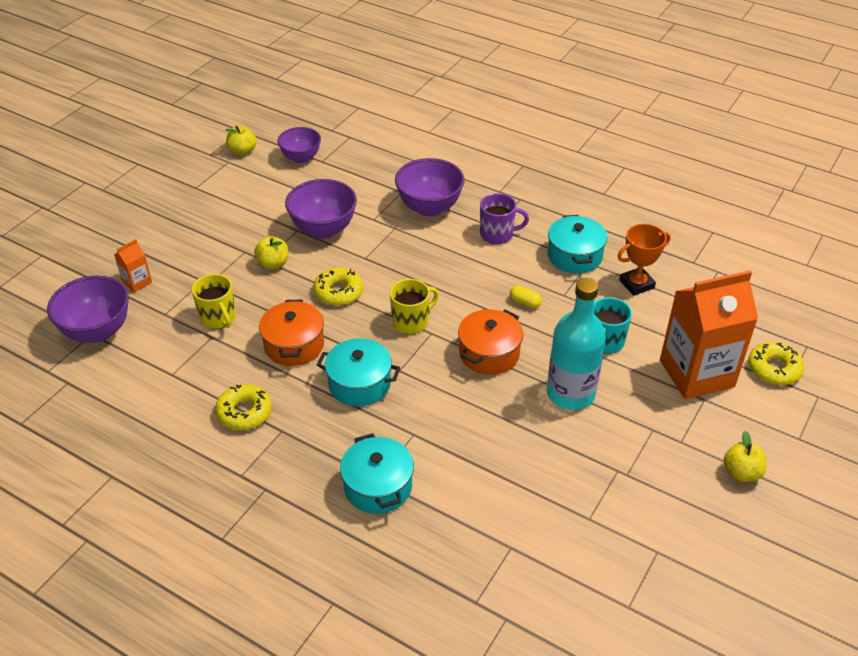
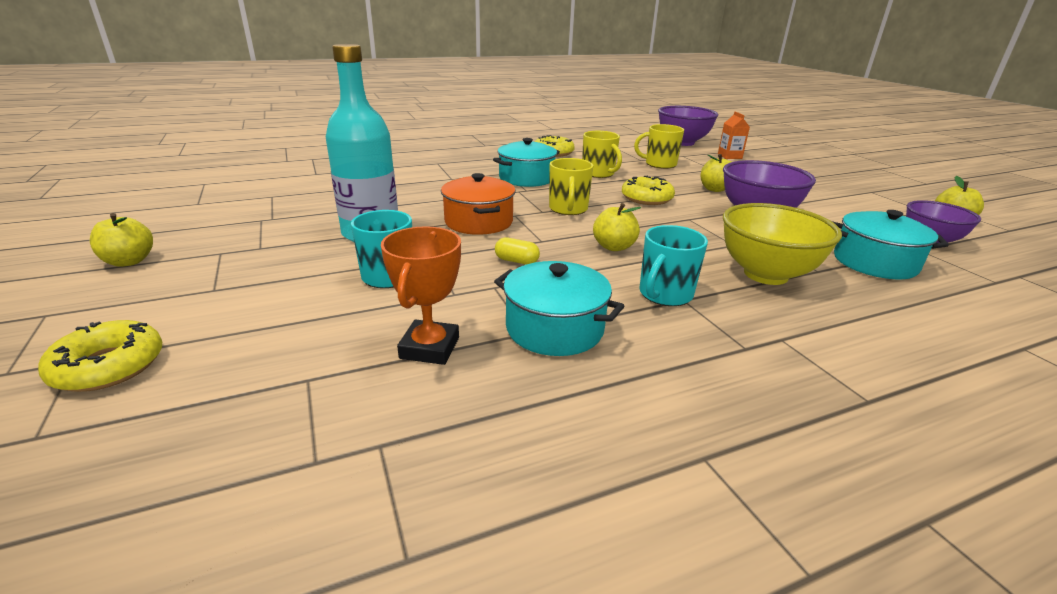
camera: 125 degrees right, 15 degrees down
(294, 345) = (598, 173): orange pot -> yellow mug
(378, 486) = (432, 162): turquoise pot -> turquoise pot (874, 263)
(429, 208) = (765, 274): purple bowl -> yellow bowl
(456, 273) = (614, 247): none -> yellow apple
(497, 234) = (664, 294): purple mug -> turquoise mug
(525, 303) = (516, 261): yellow capsule -> yellow capsule turned 45 degrees clockwise
(696, 373) = (242, 304): orange carton -> none

